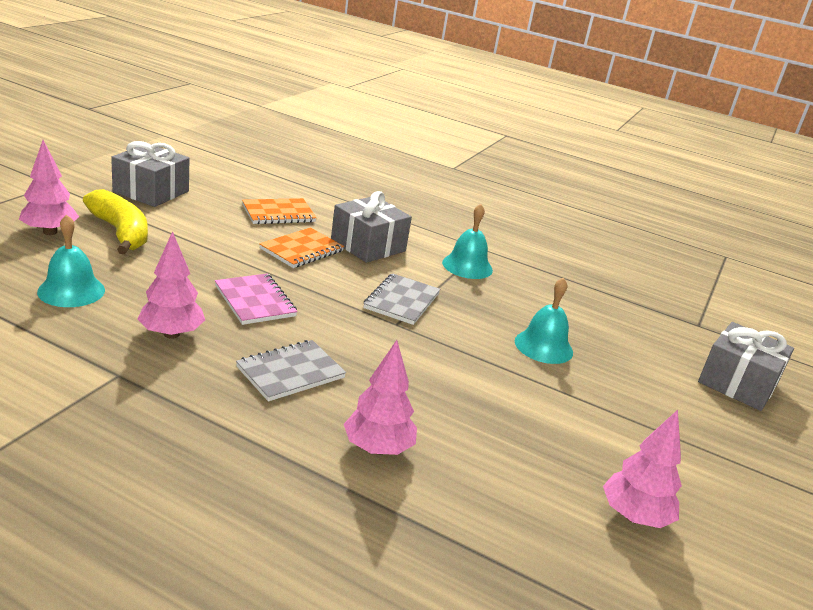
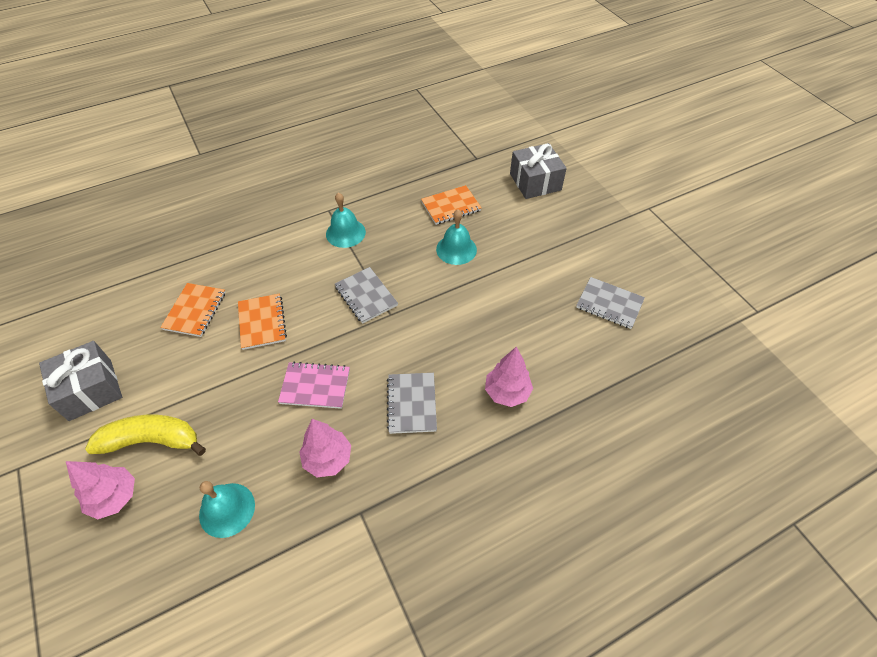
camera: 50 degrees left, 25 degrees up
(368, 245) = (282, 276): grey gift -> none
(599, 325) = (451, 206): none -> orange notebook
(634, 516) = (609, 304): pink tree -> grey notebook

